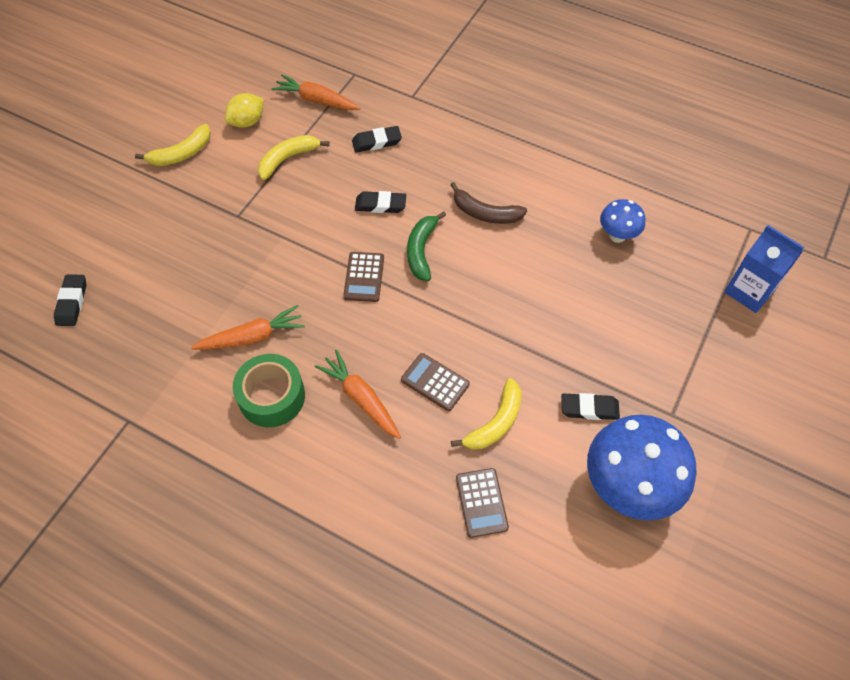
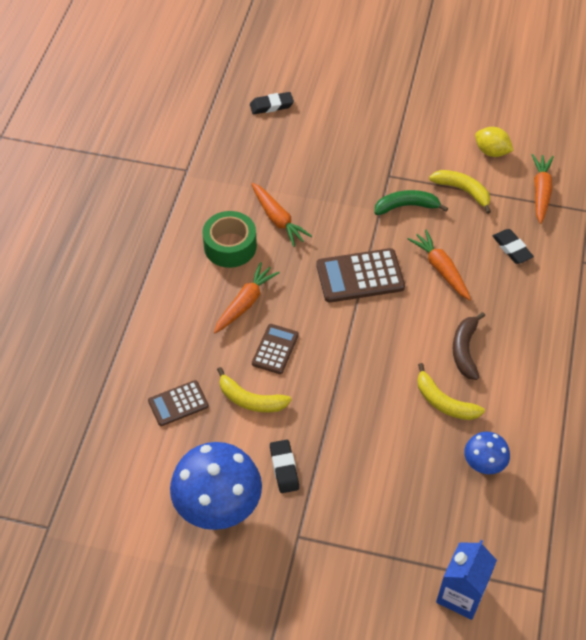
camera: 75 degrees right, 5 degrees down
(182, 153) = (437, 121): yellow banana -> yellow banana (444, 402)
(364, 277) = (360, 276): brown calculator -> brown calculator, size x1.64
(380, 205) = (441, 269): black eraser -> orange carrot
(421, 250) = (403, 310): green banana -> green banana (406, 206)

